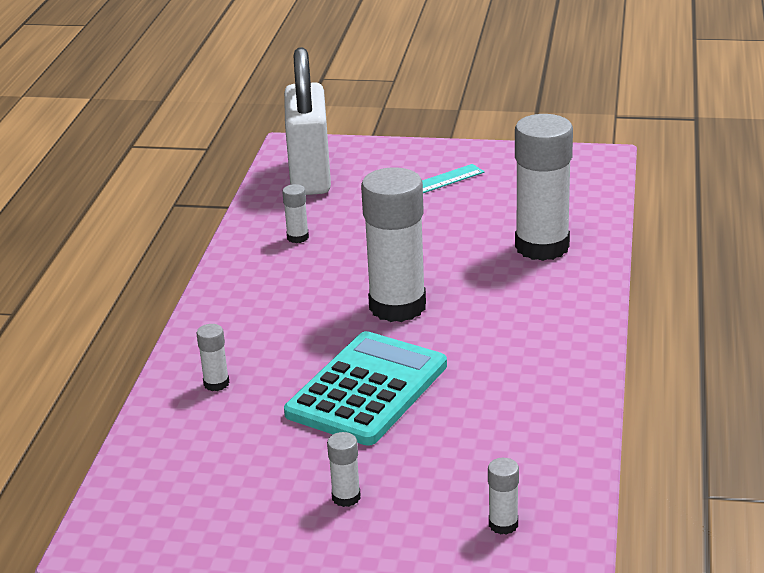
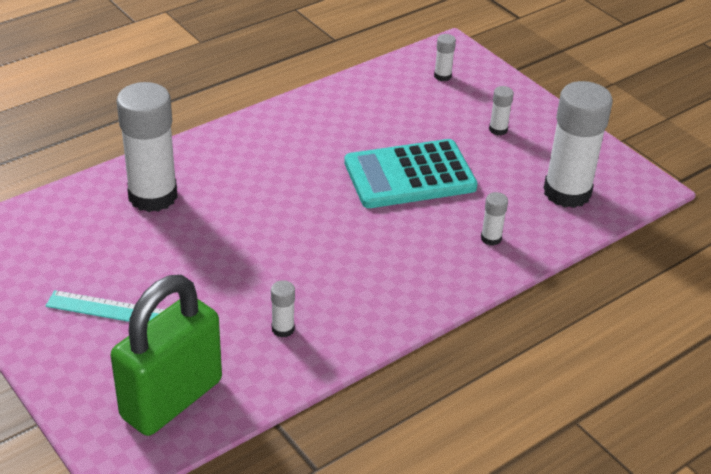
camera: 140 degrees left, 10 degrees up
(310, 176) = (171, 399): white padlock -> green padlock
(397, 306) = (310, 217): white glue stick -> white glue stick (567, 192)

